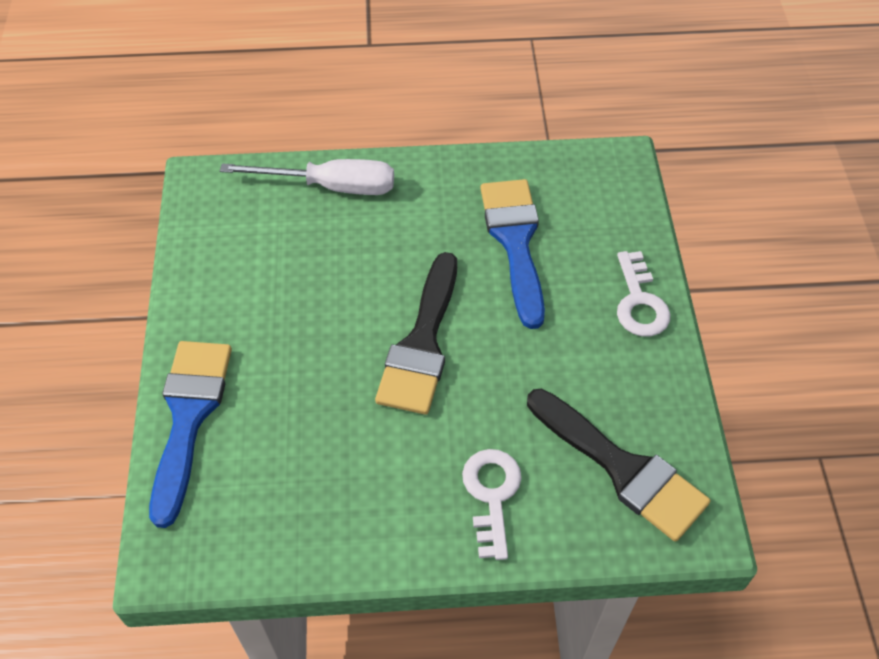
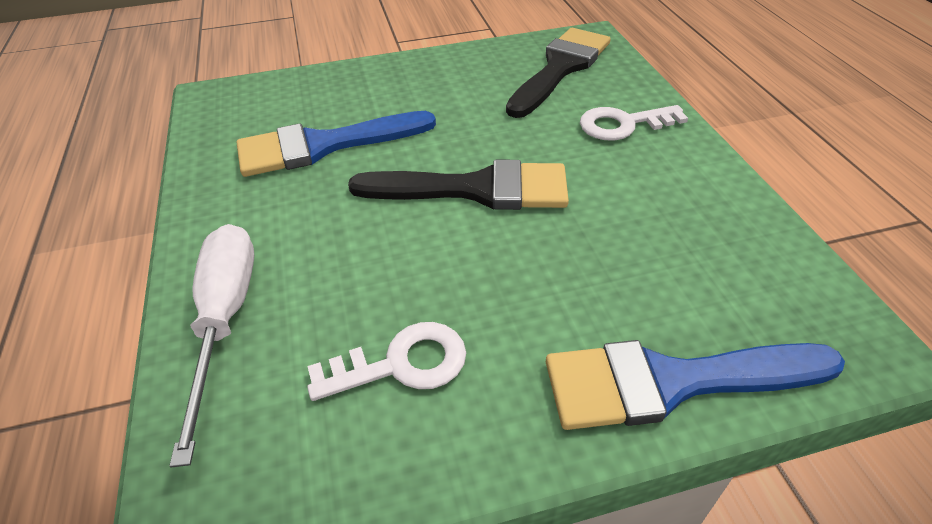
camera: 100 degrees left, 10 degrees down
(639, 302) = (390, 73): white key -> white key (401, 364)

